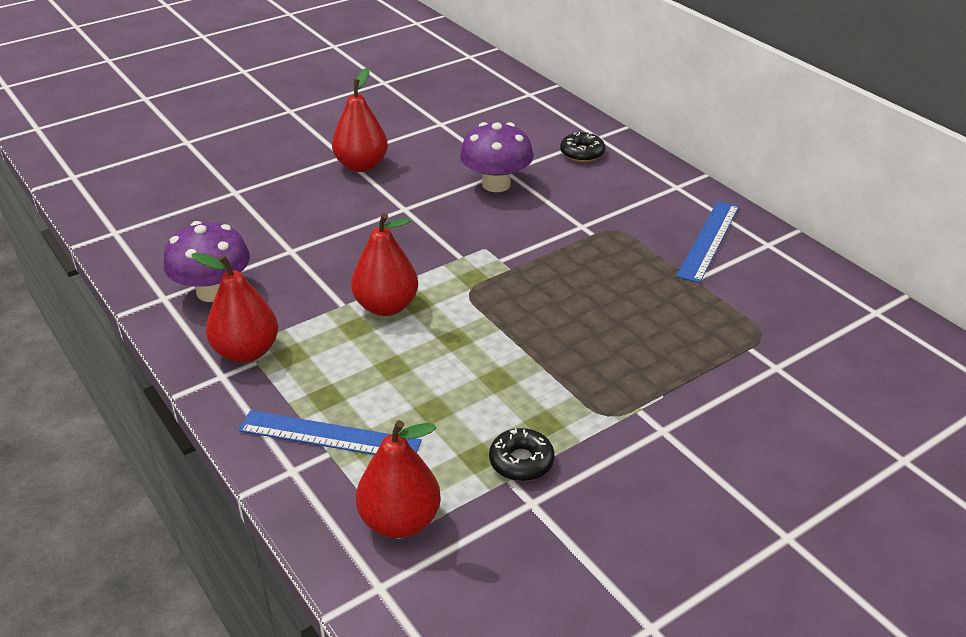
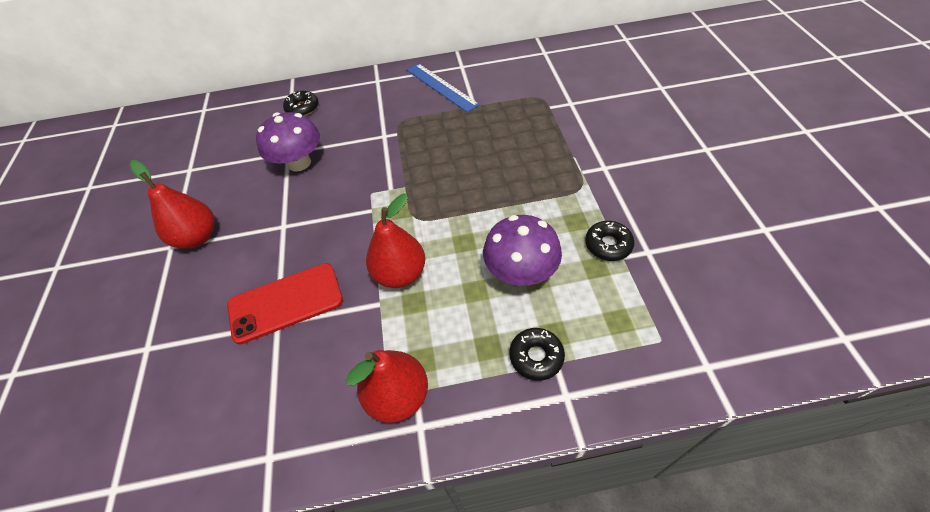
camera: 60 degrees left, 15 degrees up
(213, 291) = (291, 405): purple mushroom -> purple mushroom (520, 272)
(315, 246) = (285, 302): none -> red phone
(329, 435) = (536, 357): blue ruler -> black donut
(400, 521) = (645, 334): red pear -> none

